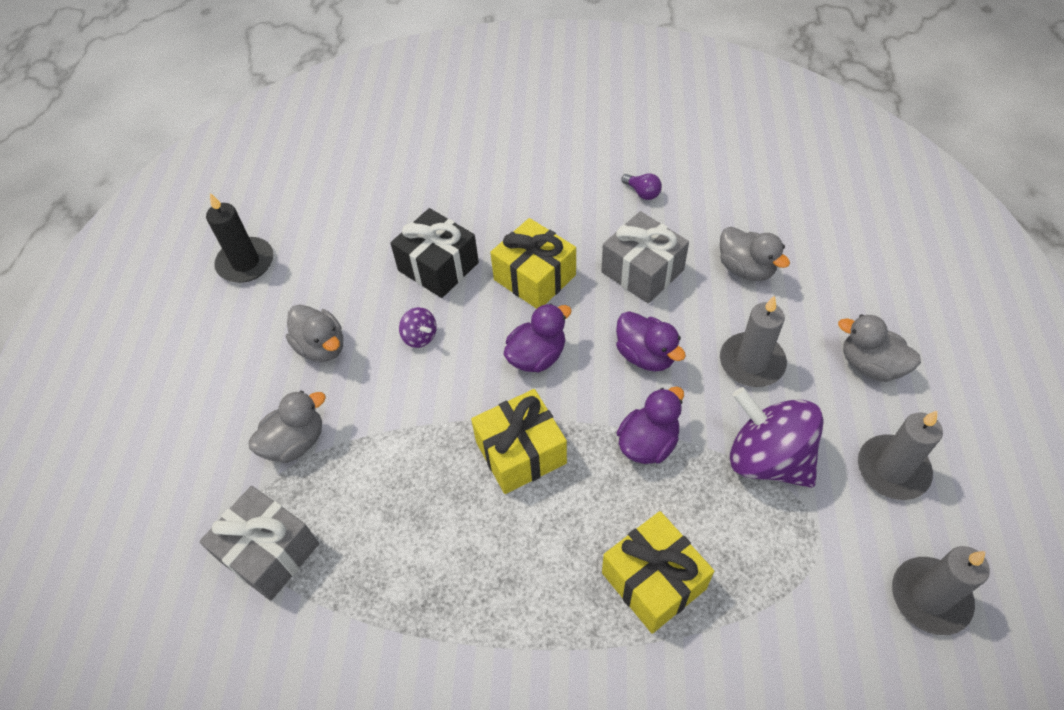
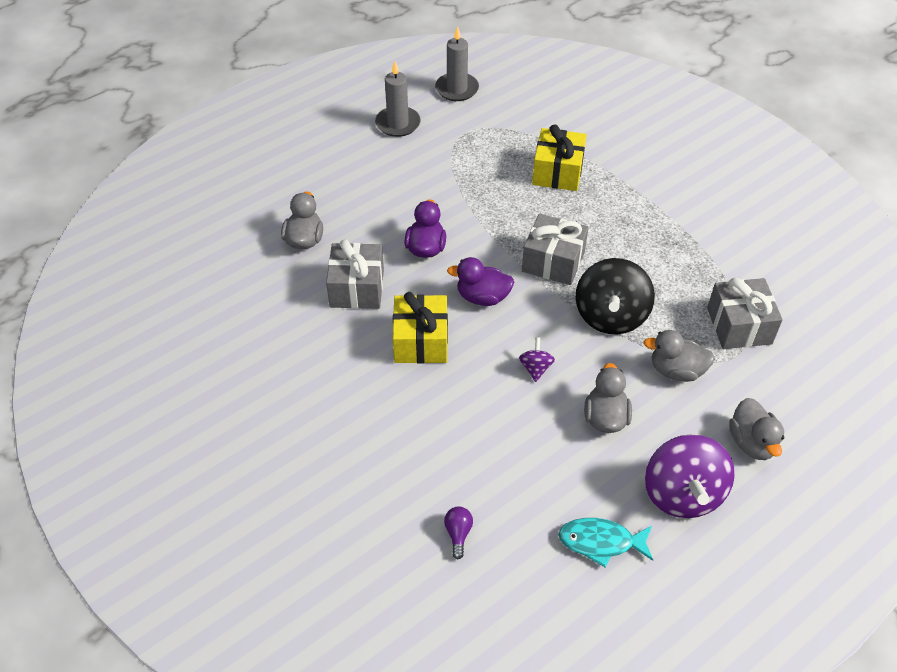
camera: 135 degrees left, 5 degrees down
(246, 262) = (601, 542): black candle -> turquoise fish
(406, 443) = (610, 316): none -> black spinning top
(438, 266) = (469, 405): black gift -> none
(521, 452) = (553, 262): yellow gift -> grey gift
(642, 193) = (276, 332): purple light bulb -> purple light bulb (458, 534)
(648, 443) = (485, 214): purple duck -> none
(751, 362) = (381, 202): grey candle -> none
(768, 458) = (441, 167): purple spinning top -> purple spinning top (682, 494)
(870, 365) = (333, 156): grey duck -> grey duck (752, 443)

